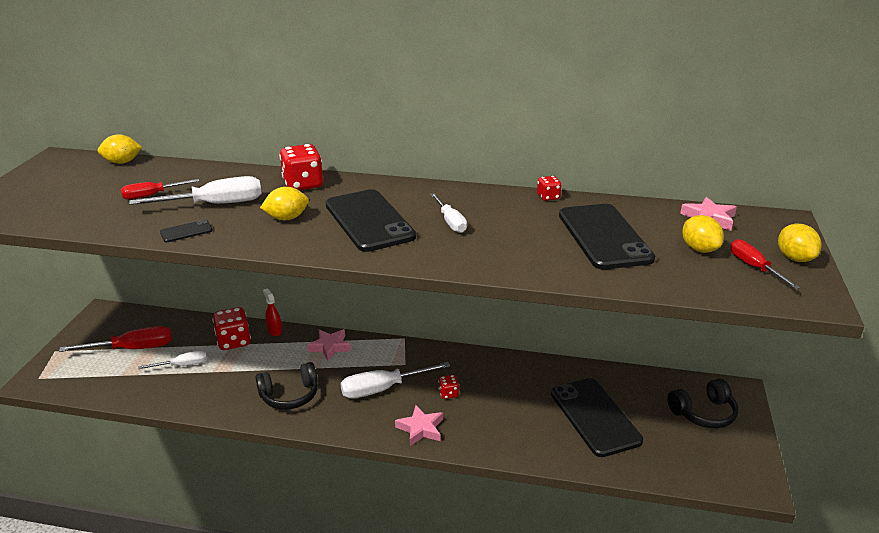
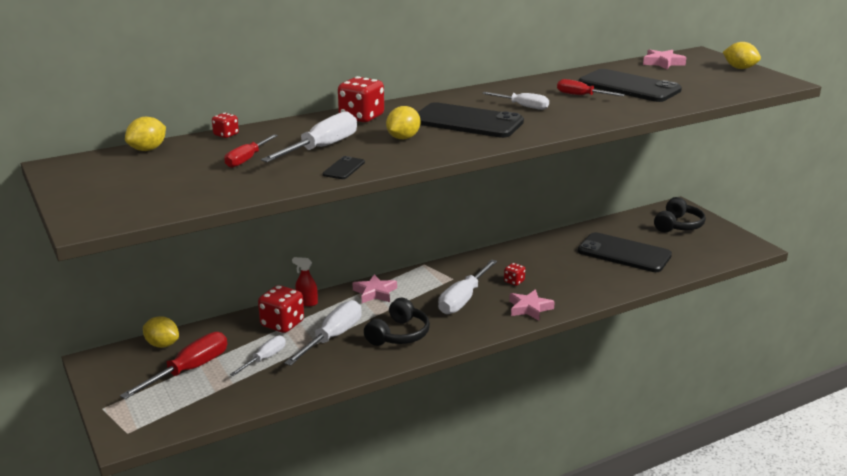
camera: 40 degrees left, 5 degrees down
(246, 371) = (333, 337): none -> white screwdriver
(548, 197) = (551, 77): red dice -> red dice (226, 135)
(699, 249) = (689, 78): yellow lemon -> yellow lemon (162, 344)
(754, 267) = (730, 77): red screwdriver -> red screwdriver (581, 95)

